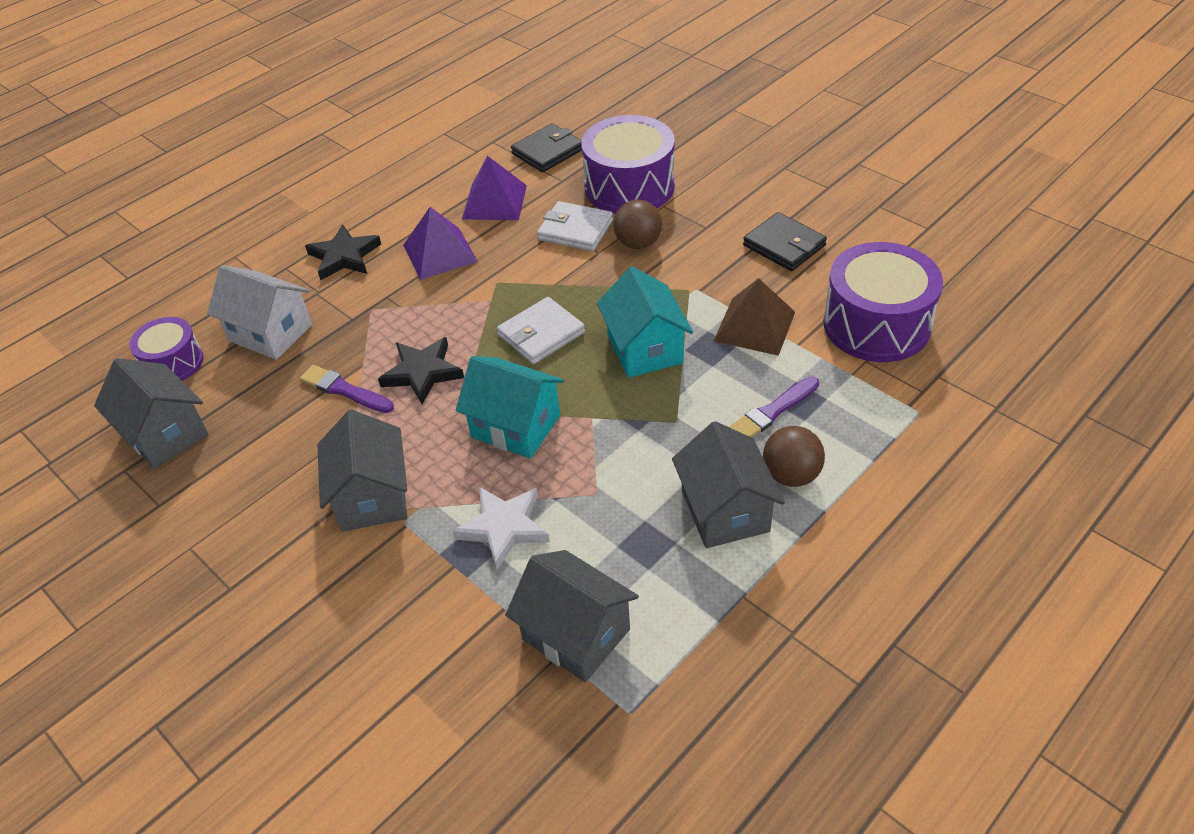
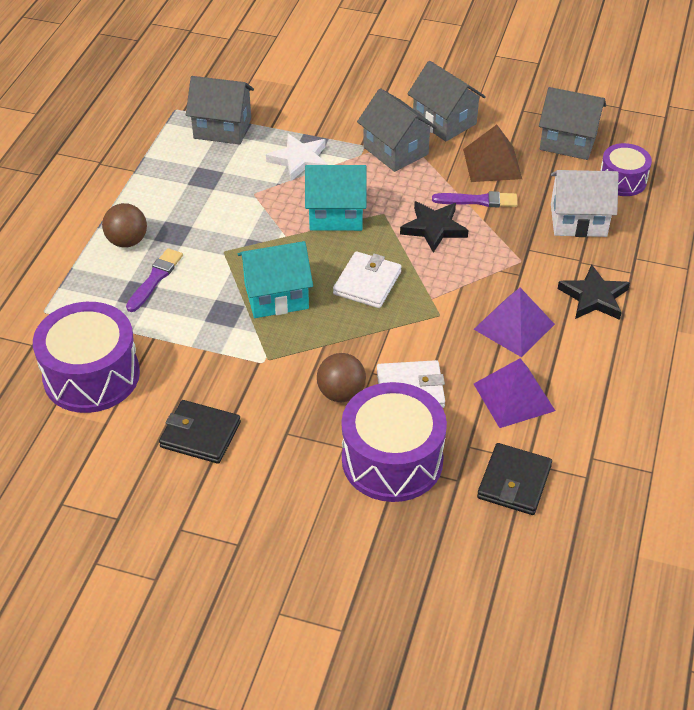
camera: 150 degrees right, 0 degrees up
(645, 349) = (276, 296): turquoise house -> turquoise house turned 60 degrees counterclockwise
(725, 511) = (164, 208): grey house -> grey house (444, 121)
(754, 326) = (196, 342): brown pyramid -> brown pyramid (492, 164)

